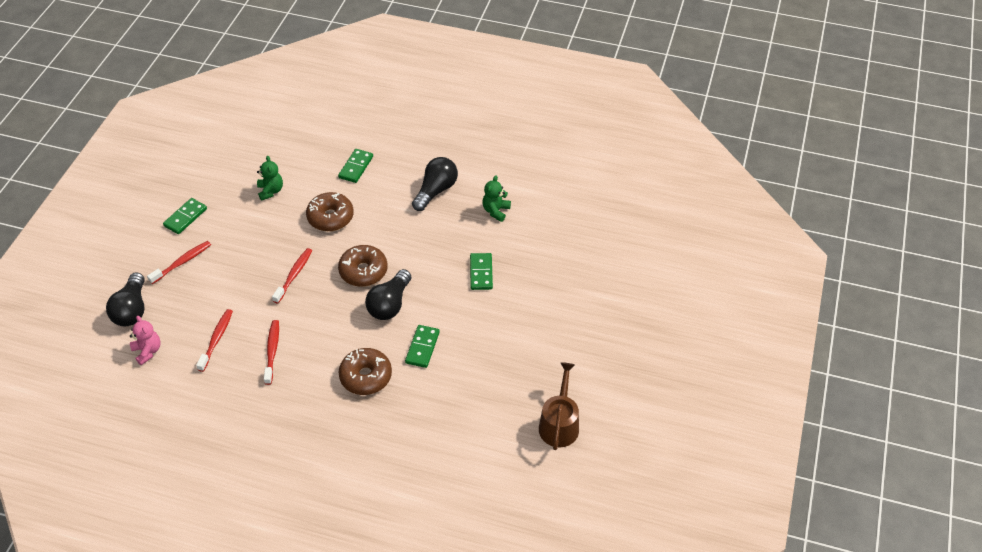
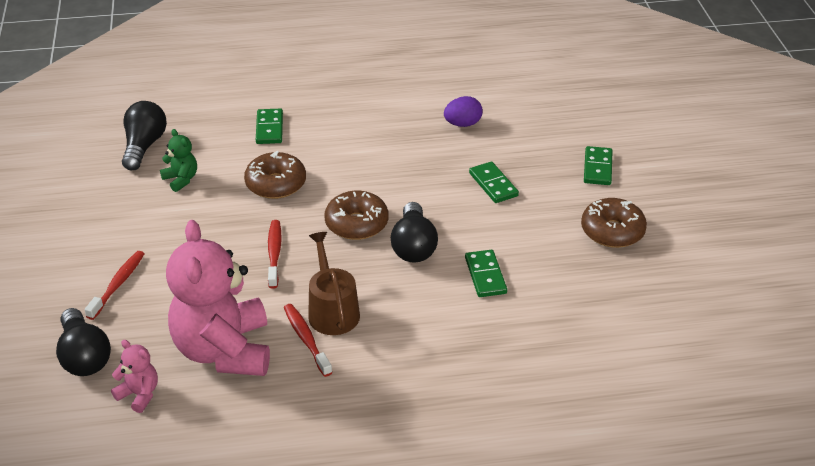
camera: 25 degrees left, 10 degrees down
(185, 217) = (88, 237): green domino -> green domino (598, 168)
(216, 339) = (224, 350): red toothbrush -> pink teddy bear
(366, 376) = (442, 326): brown donut -> brown donut (612, 231)
(436, 191) = (380, 125): black light bulb -> black light bulb (144, 146)
(496, 211) = (462, 124): green teddy bear -> purple egg
(559, 424) = (696, 297): brown watering can -> brown watering can (332, 311)

